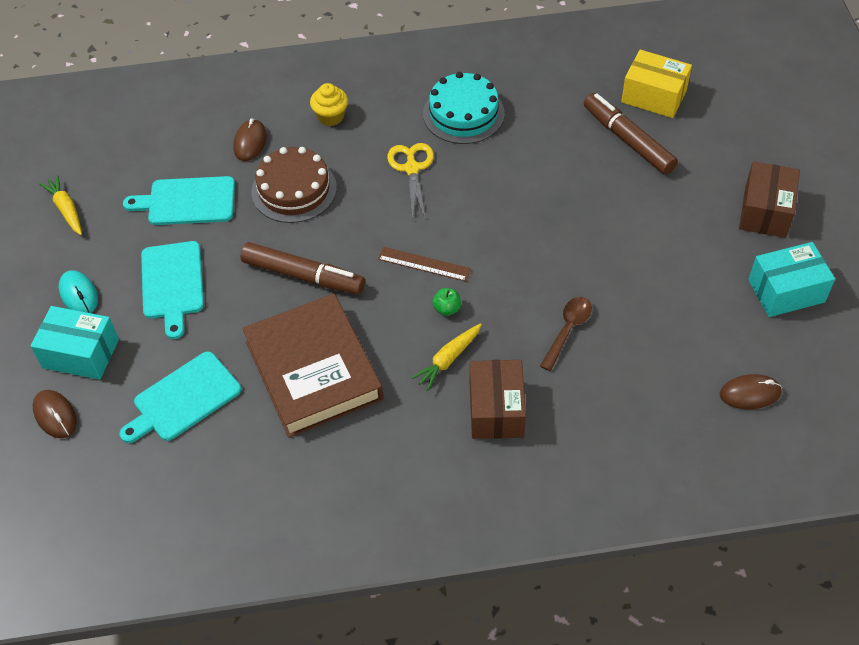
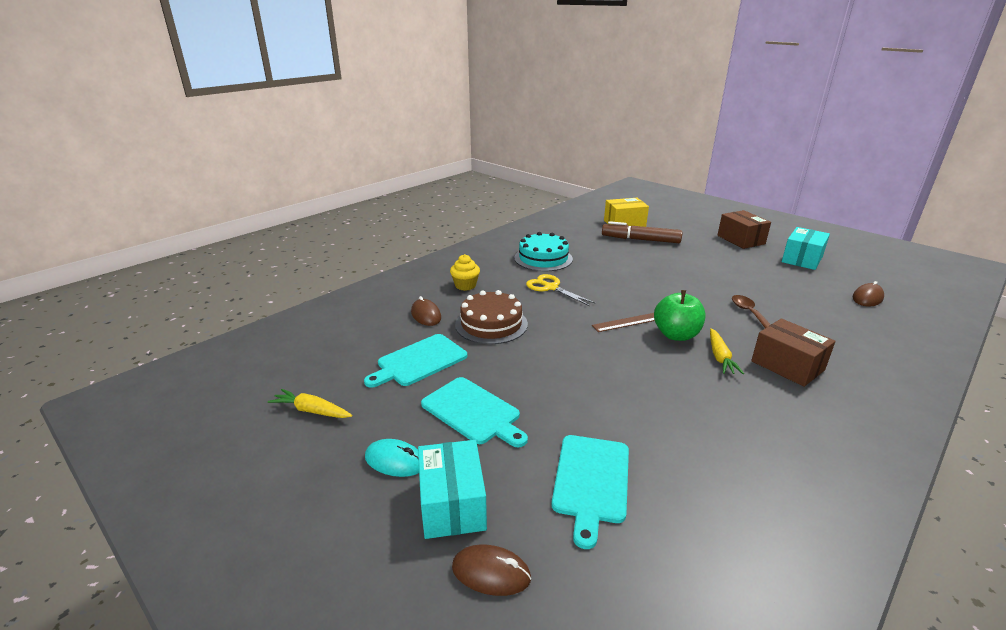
camera: 40 degrees left, 25 degrees down
(80, 354) = (452, 504): turquoise box -> turquoise box turned 75 degrees counterclockwise
(303, 275) = (564, 361): brown marker -> none
(314, 370) = (654, 406): brown book -> none
(447, 309) = (676, 335): green apple -> green apple, size x2.10

